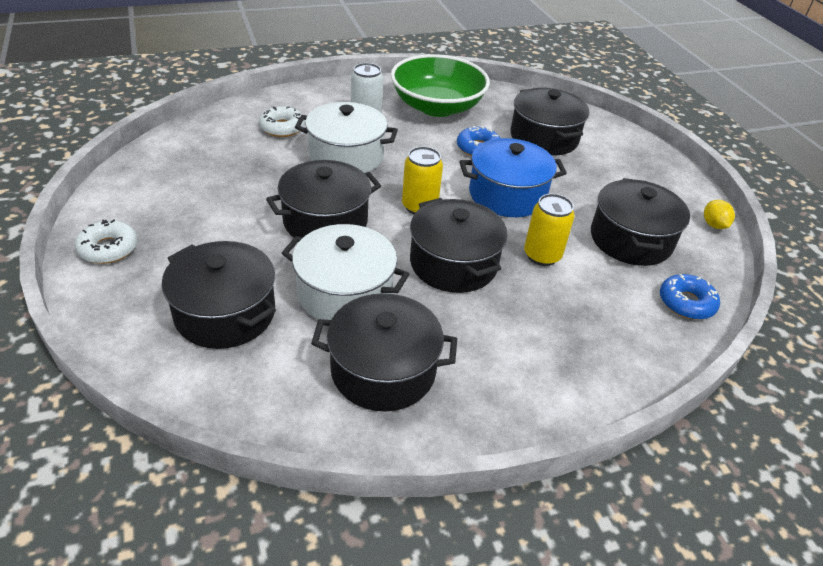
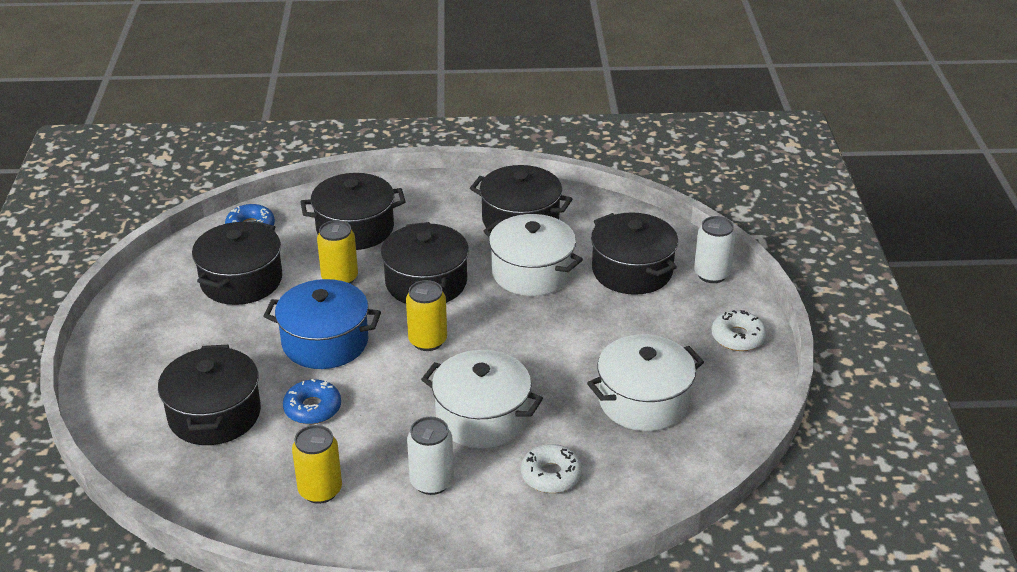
camera: 160 degrees left, 5 degrees down
(122, 324) = (711, 274): none -> white can
(212, 181) = (643, 401): none -> white pot
(325, 221) = (530, 338): black pot -> black pot (355, 228)
(437, 107) = (320, 490): green bowl -> yellow can
(713, 225) = (141, 283): yellow lemon -> none

